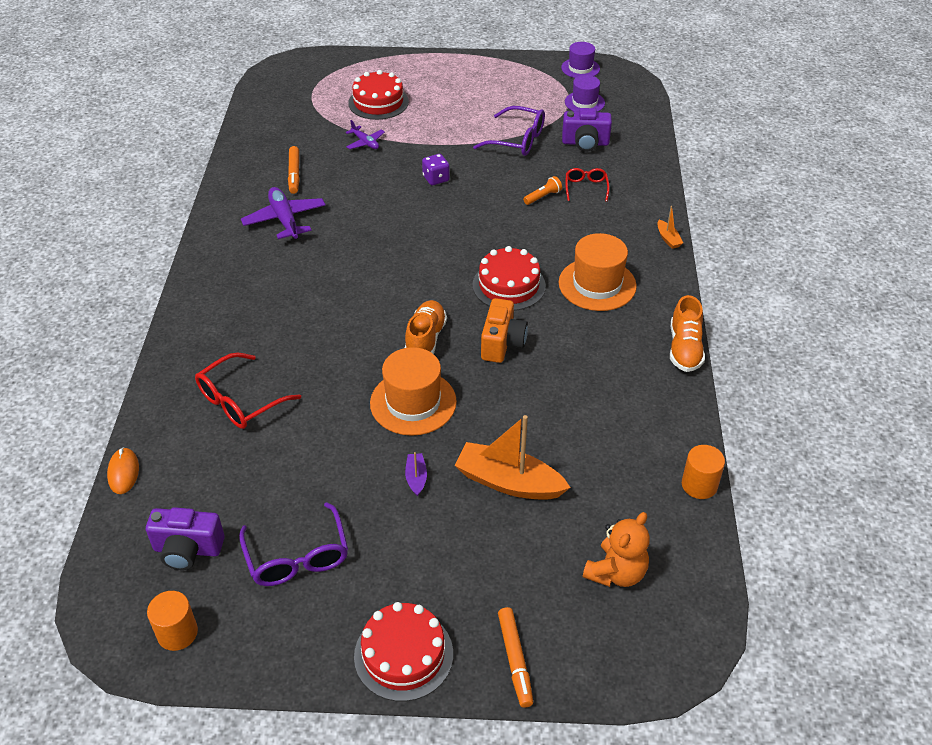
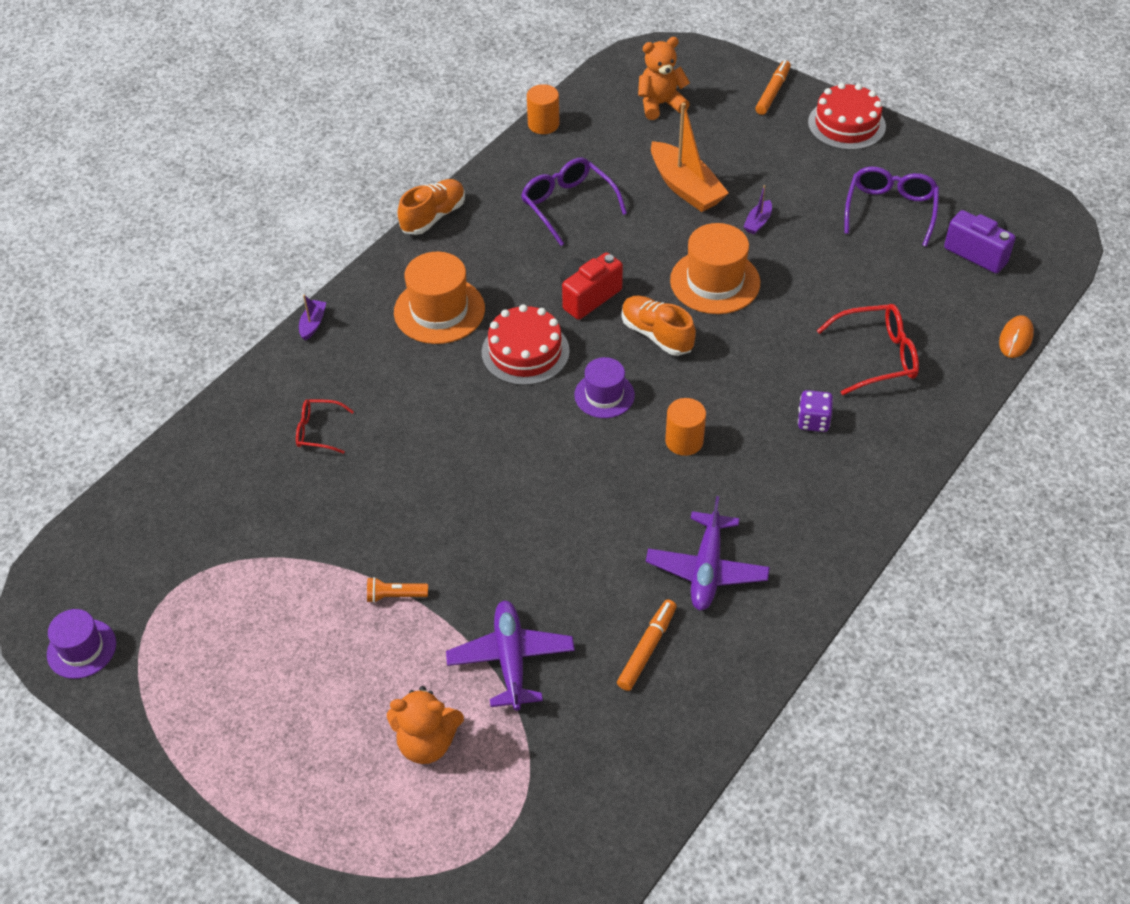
camera: 145 degrees left, 5 degrees up
(177, 633) = (1006, 202): orange cylinder -> orange cylinder (684, 441)
(365, 142) = (511, 660): purple plane -> purple plane, size x1.74
(378, 102) = (427, 742): red cake -> orange teddy bear
(425, 339) = (657, 335): orange shoe -> orange shoe turned 90 degrees clockwise
(436, 179) = (474, 539): purple dice -> purple dice (813, 421)
(502, 343) = (588, 296): orange camera -> red camera
(518, 140) = (314, 551): purple glasses -> purple glasses (567, 205)
(543, 197) = (378, 444): orange flashlight -> orange flashlight (395, 595)
(584, 102) = (158, 573): purple hat -> purple hat (604, 395)
(585, 143) = (241, 499): purple camera -> none
(586, 188) = (318, 431): red glasses -> red glasses turned 60 degrees clockwise
(668, 239) = (313, 324): orange boat -> purple boat

